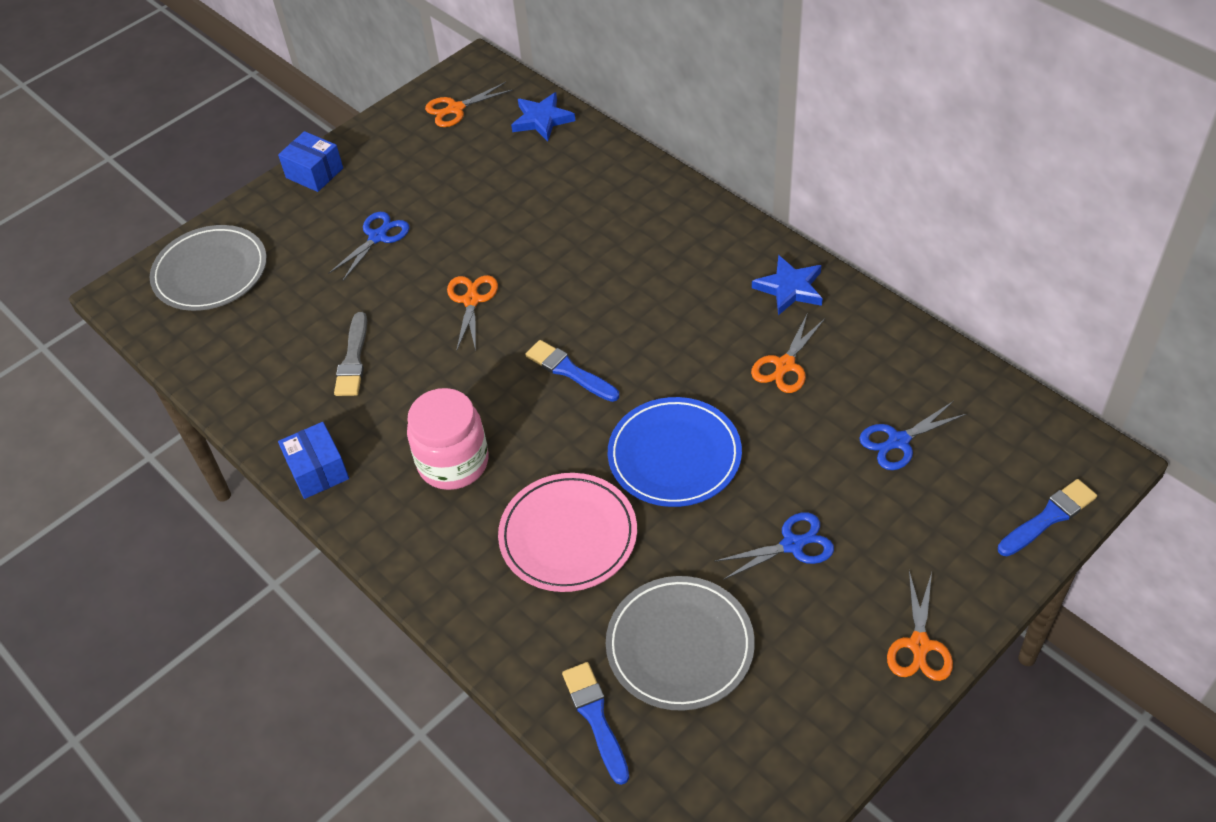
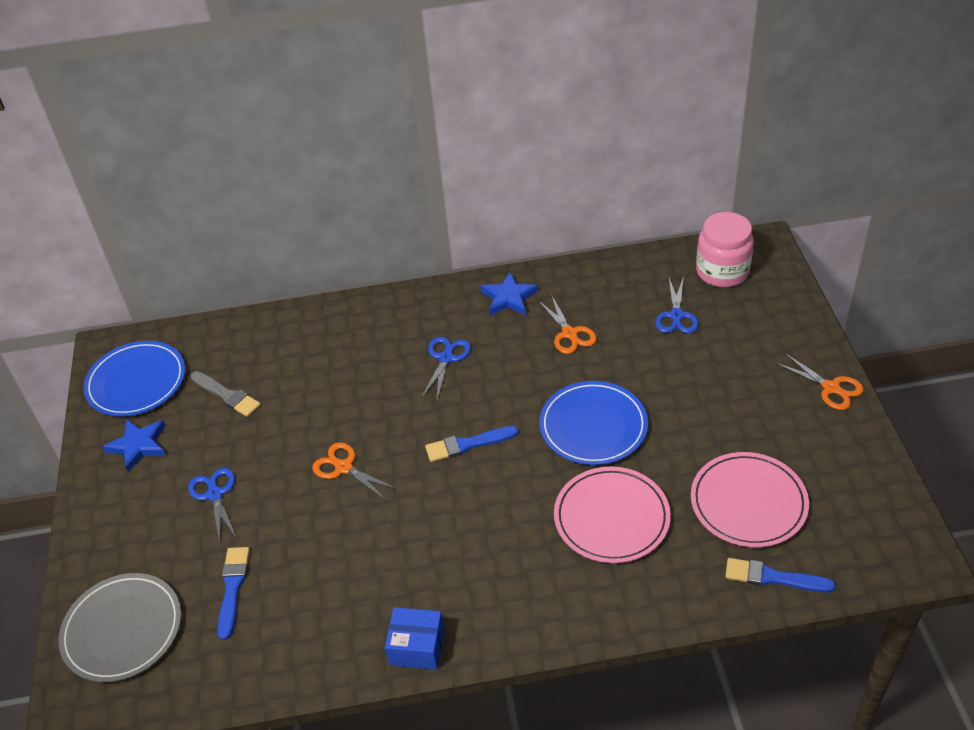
camera: 55 degrees left, 5 degrees down
(314, 173) = (95, 503): blue box -> none
(353, 359) = (326, 570): grey brush -> grey brush (227, 395)
(453, 462) = (488, 554): pink jar -> pink jar (722, 271)
(456, 109) = (136, 382): orange scissors -> blue plate
(542, 120) = (210, 339): blue star -> blue star (138, 446)
(680, 645) = (748, 502): grey plate -> pink plate
(792, 545) = (713, 406): blue scissors -> blue scissors (446, 358)
(1049, 517) = (784, 285): blue brush -> blue brush (232, 588)

